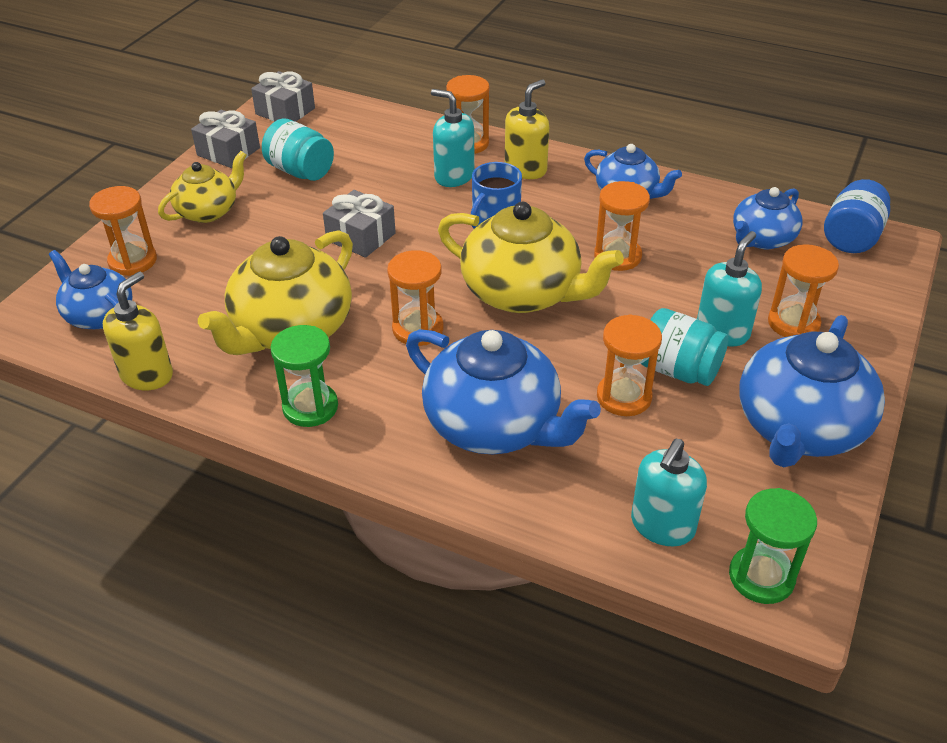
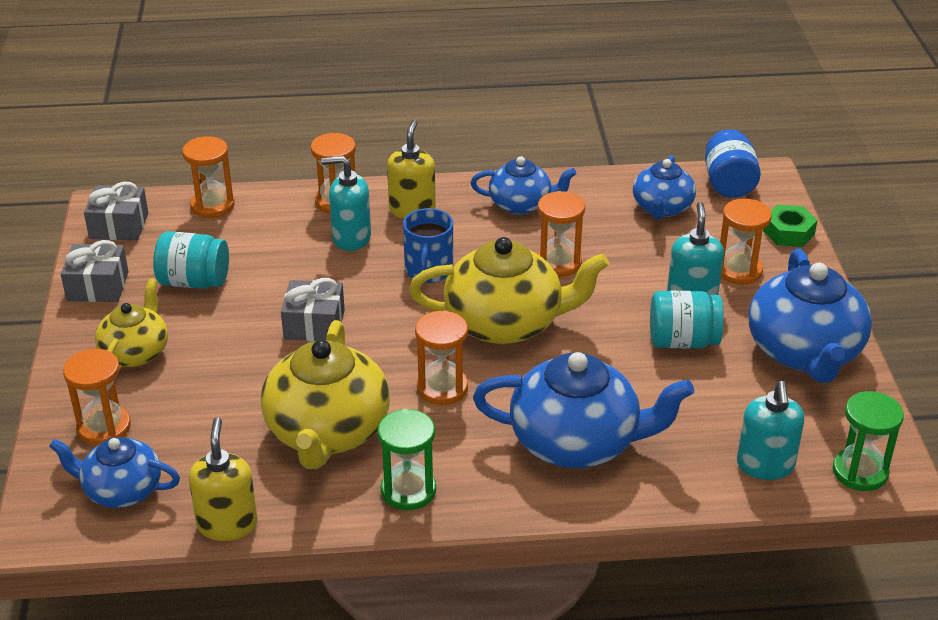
camera: 30 degrees left, 5 degrees down
(624, 397) = (659, 379): orange hourglass -> orange hourglass (212, 205)
(879, 304) = (788, 232): none -> green nut

